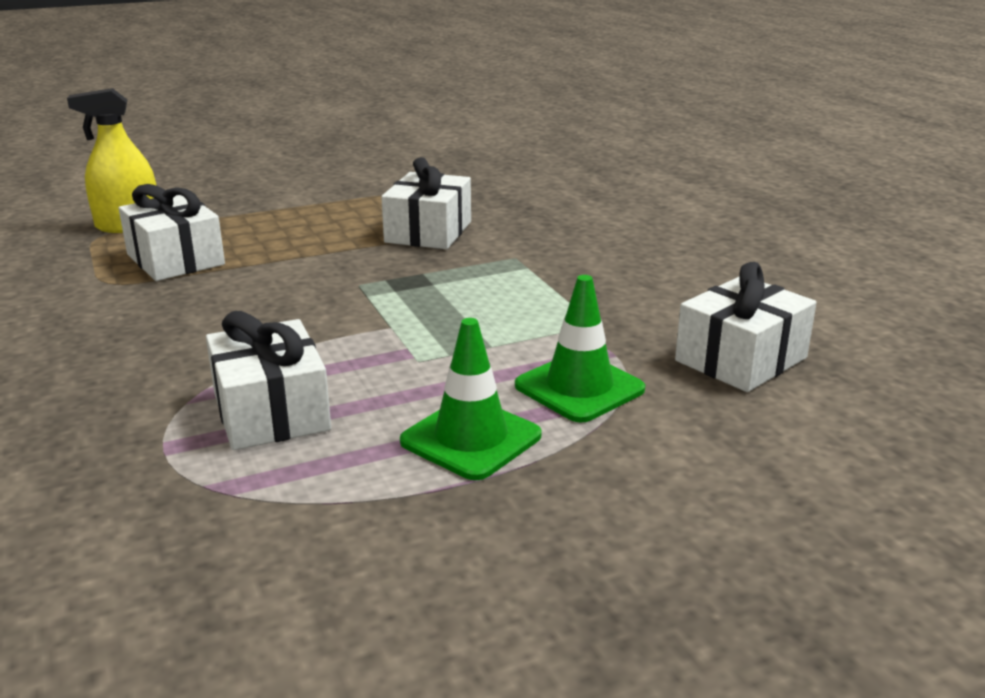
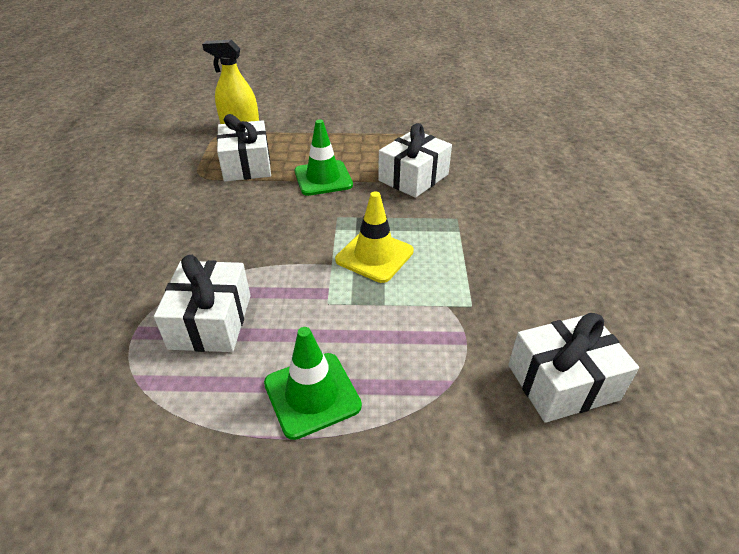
camera: 25 degrees right, 15 degrees up
(441, 308) = (374, 256): none -> yellow traffic cone
(579, 387) = (418, 369): green traffic cone -> green traffic cone (323, 178)

